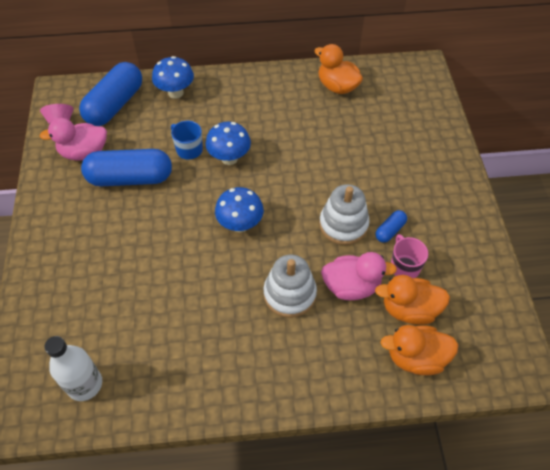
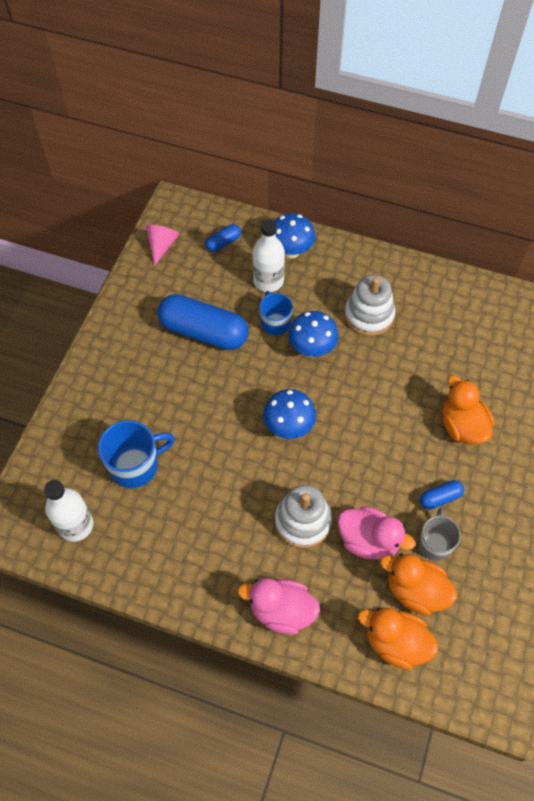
camera: 25 degrees right, 5 degrees up
(84, 153) = (171, 286): pink duck -> pink duck (281, 611)
(115, 105) = (223, 242): blue capsule -> blue capsule, size x0.45
(118, 309) = (135, 465): none -> blue mug
(167, 121) = (268, 281): none -> white bottle
(337, 86) = (469, 308): orange duck -> orange duck (462, 426)
(343, 224) = (394, 471): white stacking toy -> white stacking toy (369, 315)
(404, 266) = (434, 543): pink mug -> grey mug

